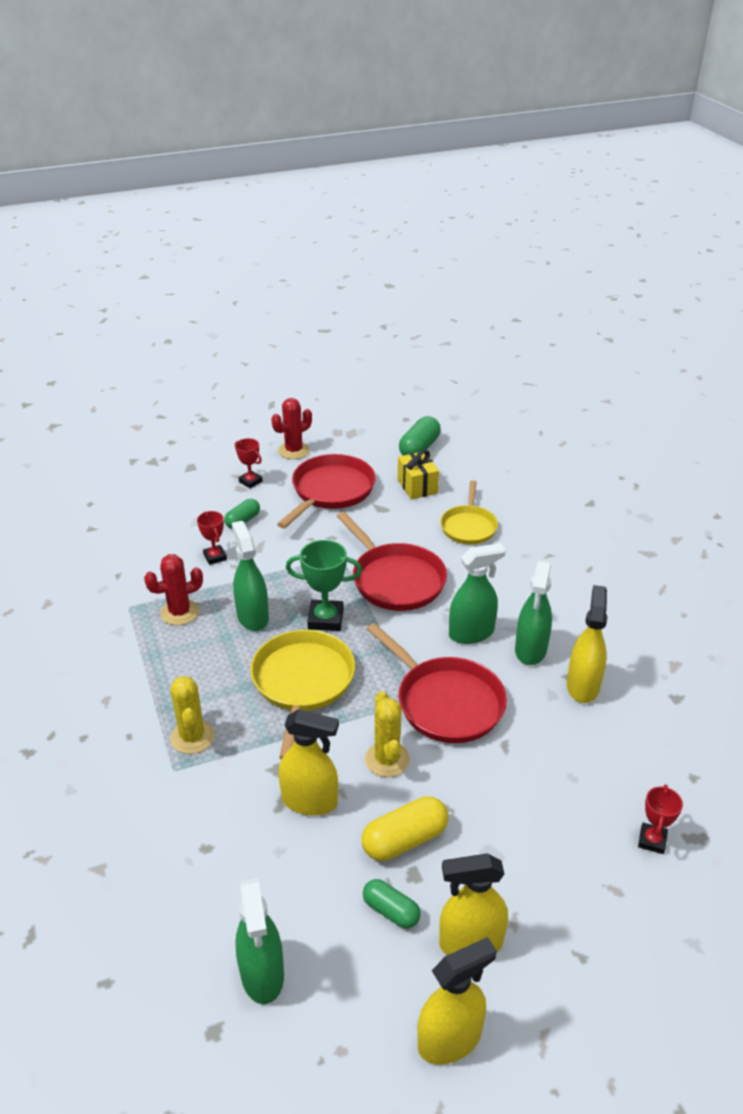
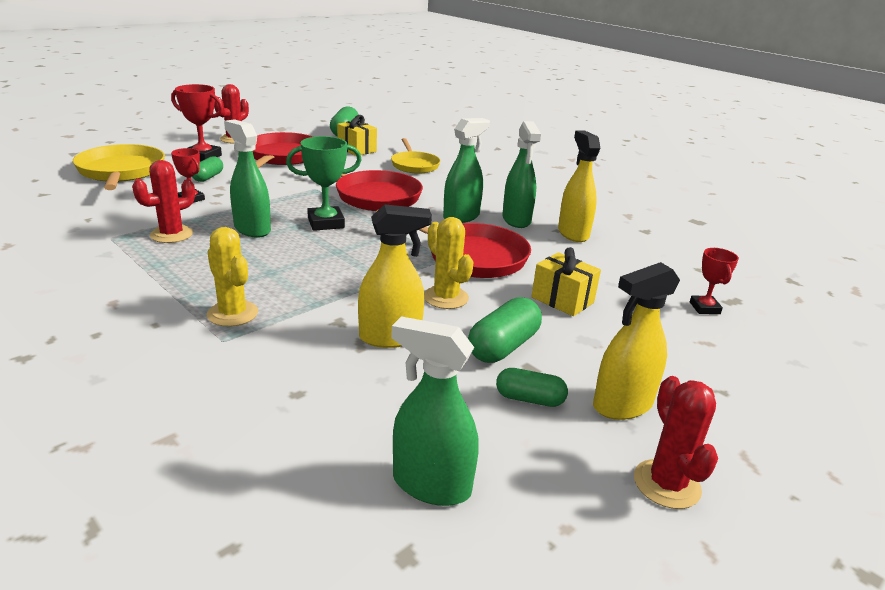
camera: 25 degrees left, 10 degrees down
(250, 481) = (203, 156): red trophy -> red trophy, size x1.62
(262, 974) = (431, 484): green spray bottle -> green spray bottle turned 150 degrees clockwise
(302, 683) = (329, 262): yellow pan -> yellow pan (121, 172)
(404, 840) = (503, 346): yellow capsule -> green capsule
(450, 1039) = (666, 484): yellow spray bottle -> red cactus
(502, 790) = (562, 300): none -> yellow gift

